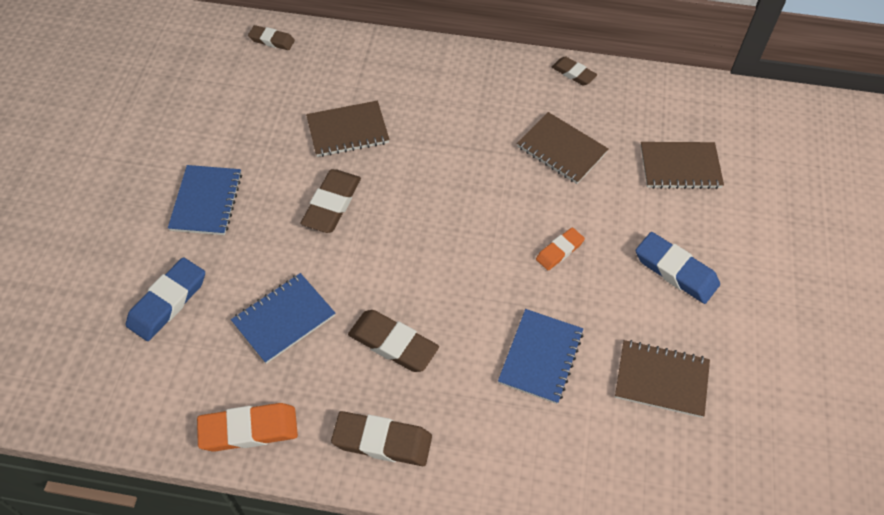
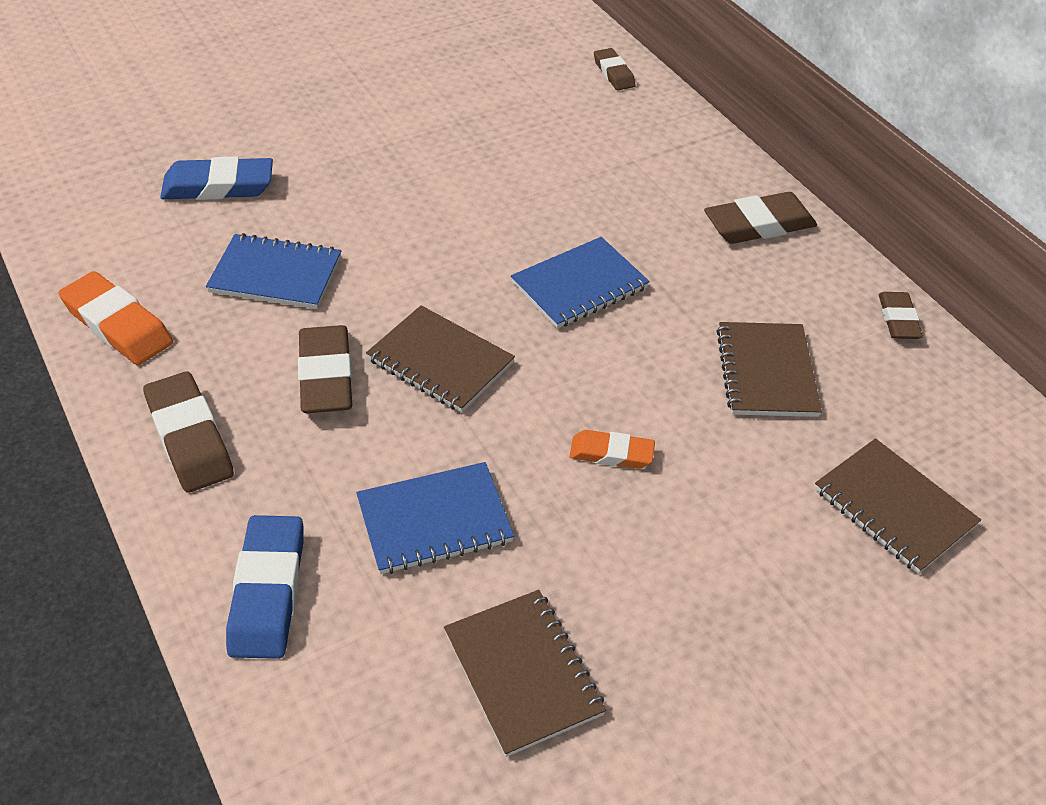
camera: 50 degrees right, 10 degrees down
(206, 201) = (363, 144): blue notebook -> blue notebook (579, 285)
(332, 204) = (458, 228): brown eraser -> brown eraser (759, 225)
(348, 131) = (567, 186): brown notebook -> brown notebook (440, 361)
(675, 271) = (716, 595): blue eraser -> blue eraser (267, 591)

